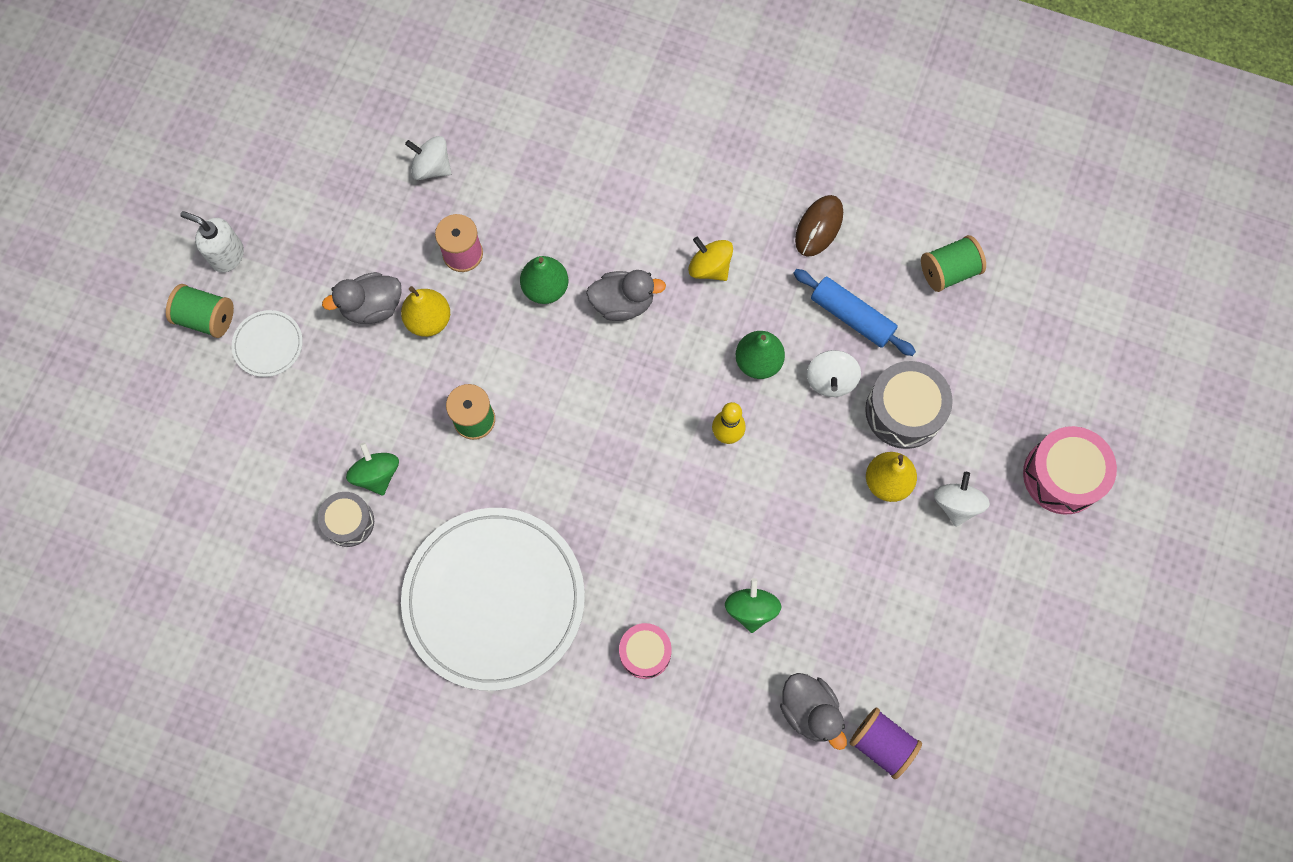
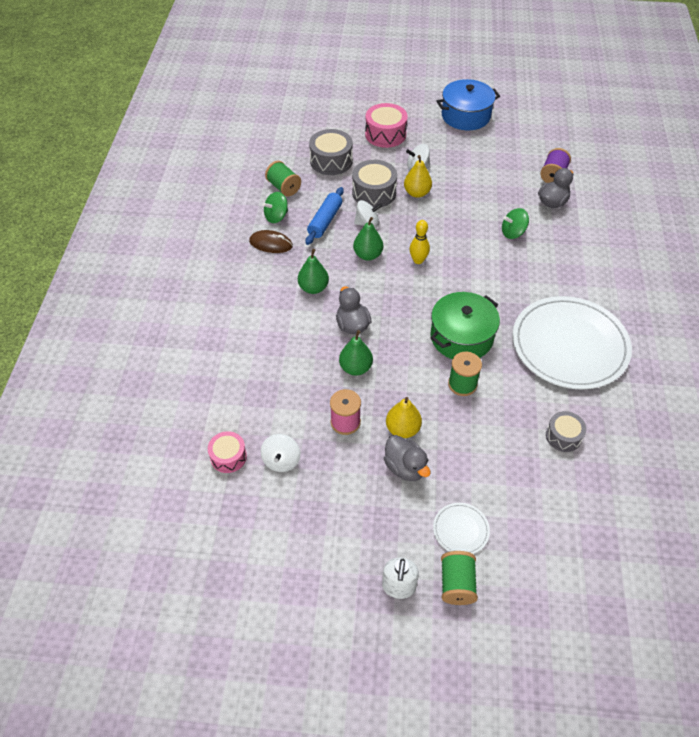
camera: 105 degrees left, 20 degrees down
(377, 474) = (524, 429): green spinning top -> green spinning top (276, 217)
(556, 447) = (461, 337): none -> green pot
(645, 652) = (560, 270): pink drum -> pink drum (228, 457)
(709, 267) = (313, 288): yellow spinning top -> green pear
(1003, 362) = (331, 161): none -> grey drum
(1093, 645) = (465, 116): none -> blue pot

